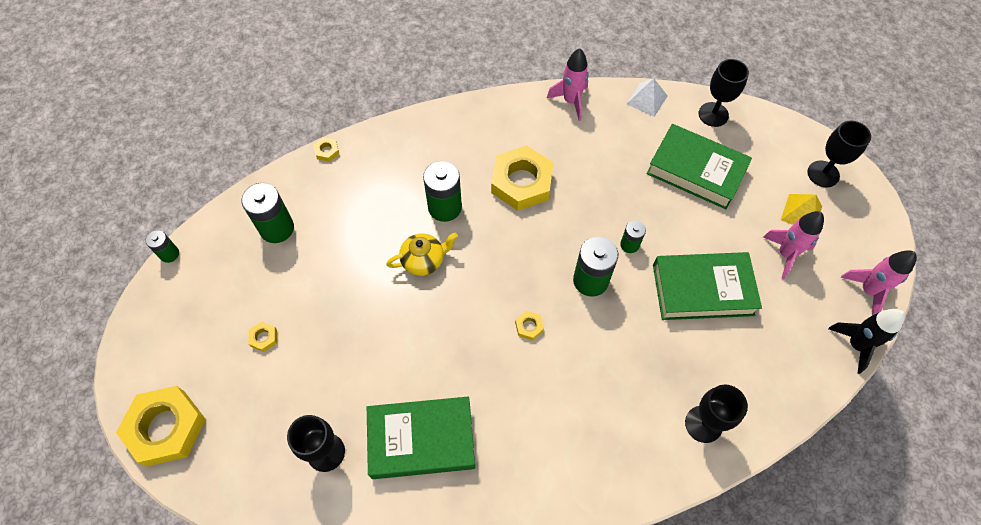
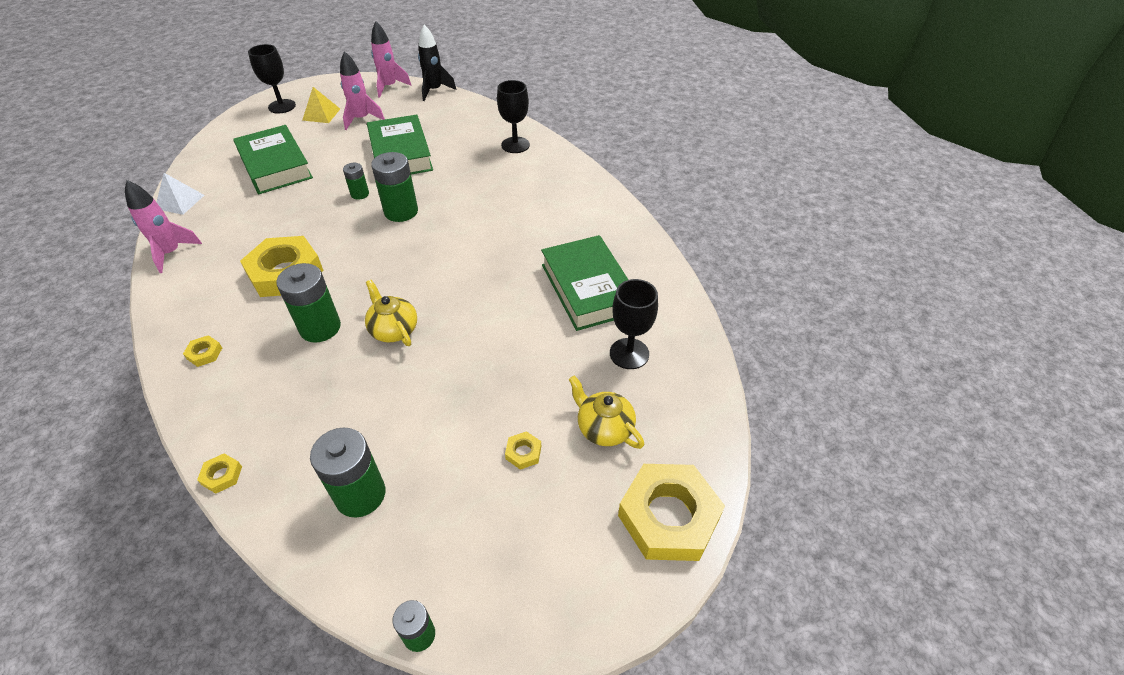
camera: 105 degrees left, 15 degrees down
(259, 404) = (604, 428): none -> yellow teapot
(529, 326) = (456, 241): yellow nut -> yellow nut (204, 353)
(696, 171) = (275, 166): green book -> green book turned 45 degrees counterclockwise
(713, 114) = (207, 161): black goblet -> none

